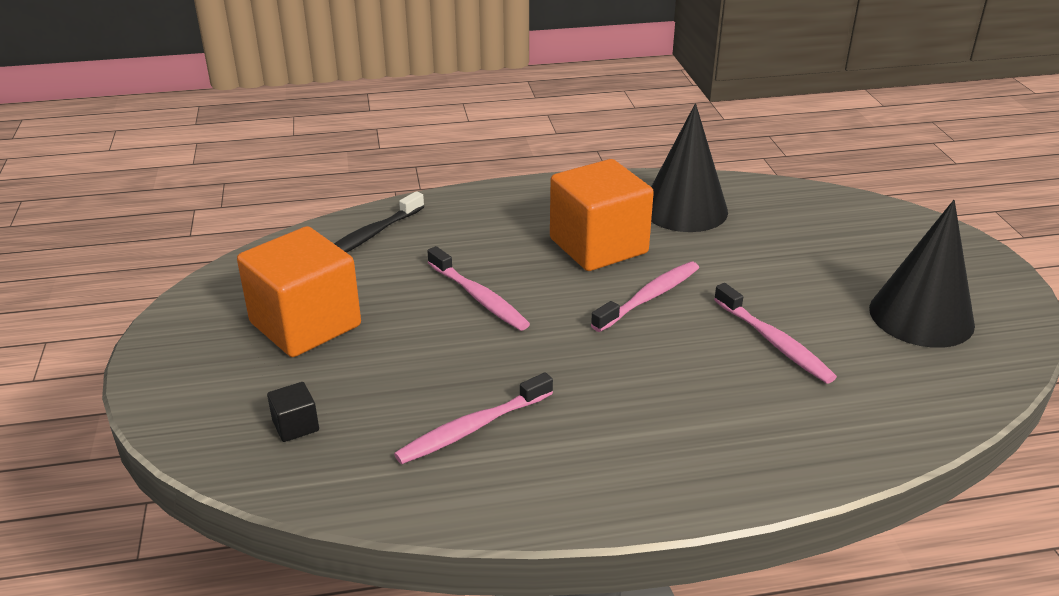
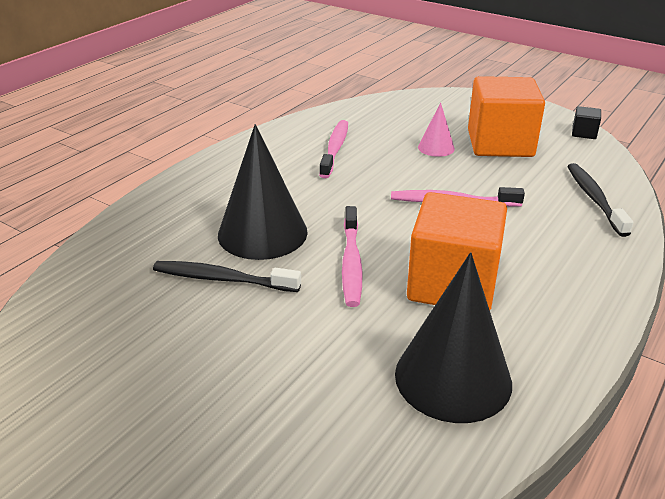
camera: 135 degrees right, 0 degrees up
(295, 425) = (409, 115): black cube -> black cube (584, 133)
(371, 359) = (436, 148): none -> pink cone
(773, 341) = (223, 279): pink toothbrush -> black toothbrush
(921, 316) = (110, 378): black cone -> black cone (262, 233)

